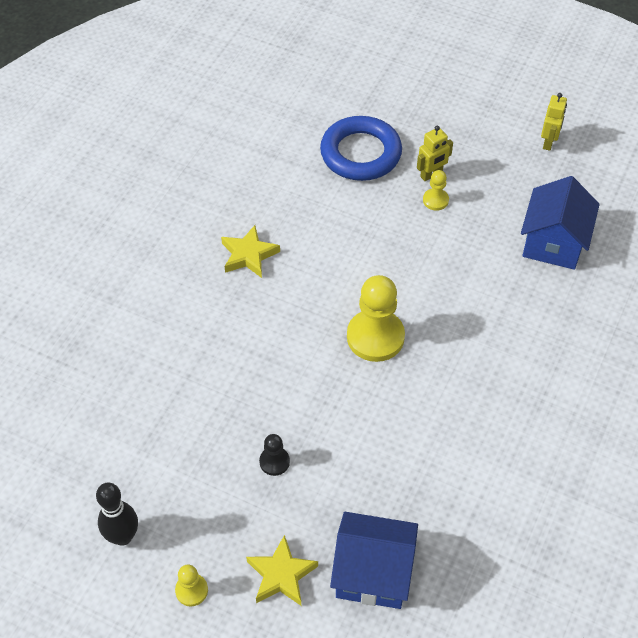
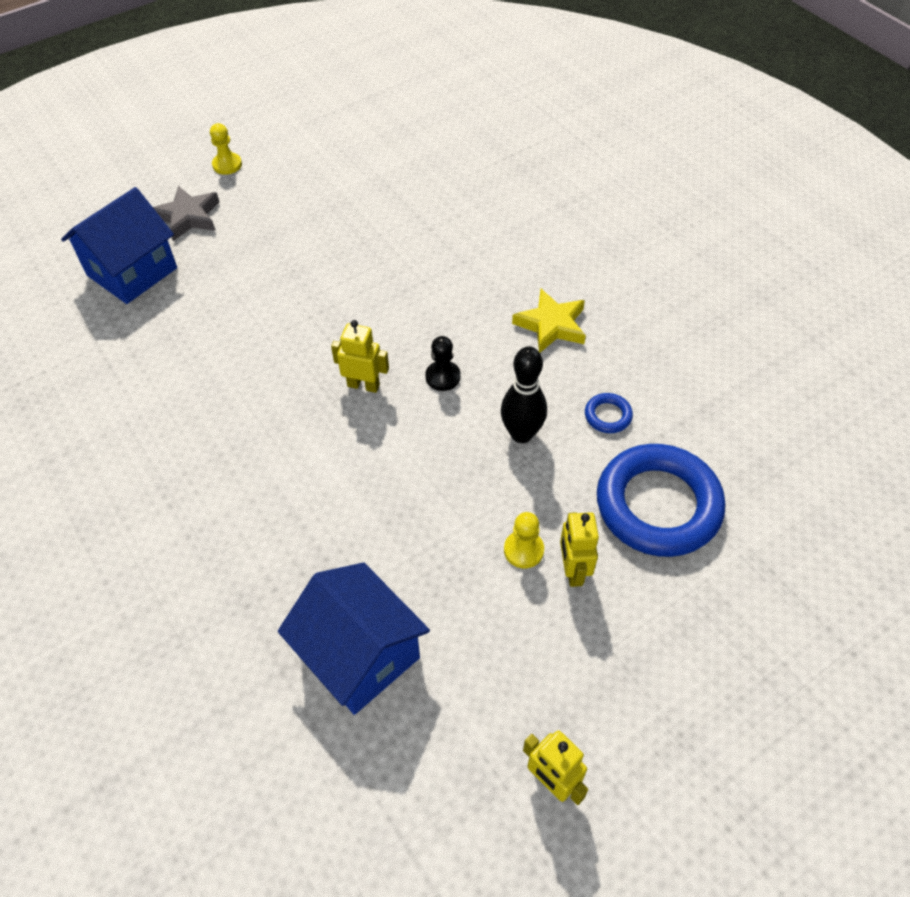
camera: 120 degrees right, 0 degrees up
(123, 536) = (307, 143): black bowling pin -> black bowling pin (521, 434)
(274, 462) = (291, 251): black pawn -> black pawn (443, 377)
(281, 575) = (188, 217): yellow star -> grey star
(310, 197) = (608, 416): none -> blue ring
(375, 337) = (363, 385): yellow pawn -> yellow robot

